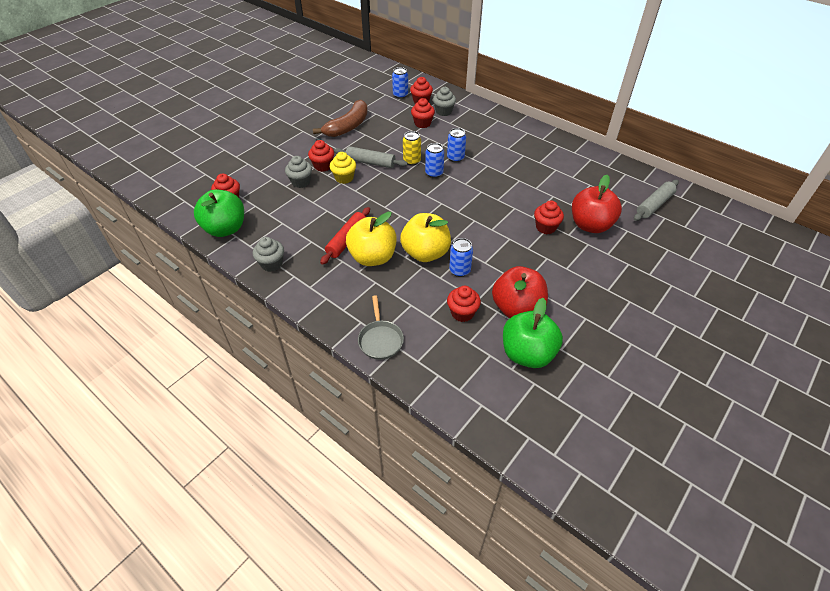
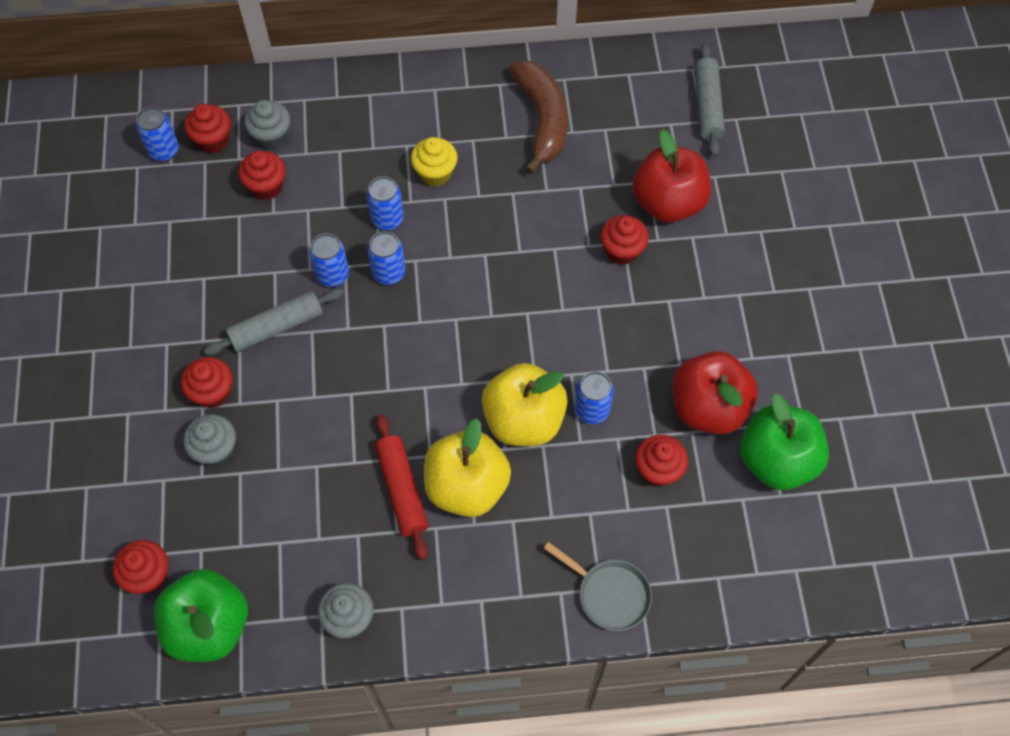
camera: 45 degrees left, 15 degrees up
(344, 178) = (271, 388): yellow cupcake -> yellow cupcake (435, 173)
(348, 126) = (157, 283): brown banana -> brown banana (542, 120)
(412, 161) = (333, 275): yellow can -> blue can

